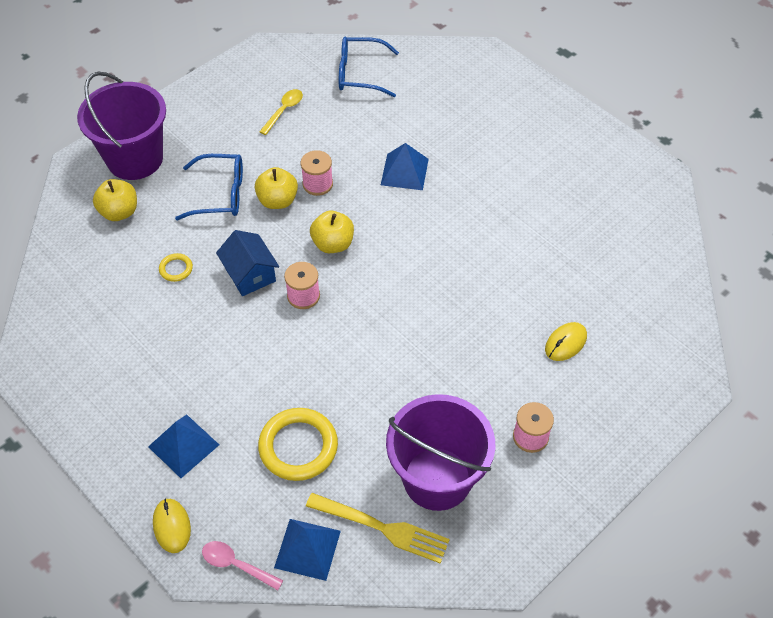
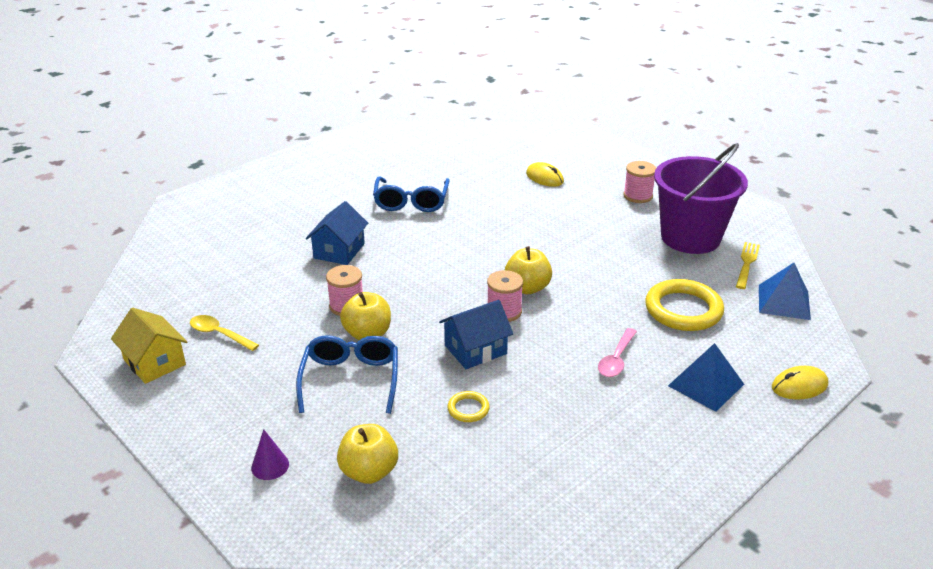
camera: 90 degrees left, 20 degrees down
(135, 159) = (270, 466): purple bucket -> purple cone
(236, 565) = (818, 342): pink spoon -> pink spoon (616, 359)
(253, 81) = (154, 362): none -> yellow house
(333, 244) = (434, 294): yellow apple -> yellow apple (527, 288)
(359, 74) = (177, 280): blue glasses -> blue glasses (411, 202)
(383, 528) = (747, 263): yellow fork -> yellow fork, size x0.67
(404, 172) = (339, 251): blue pyramid -> blue house

